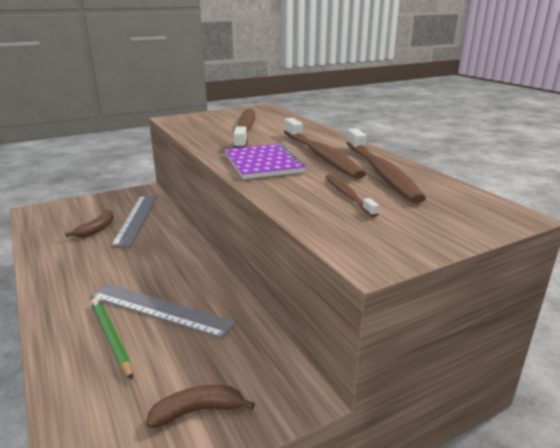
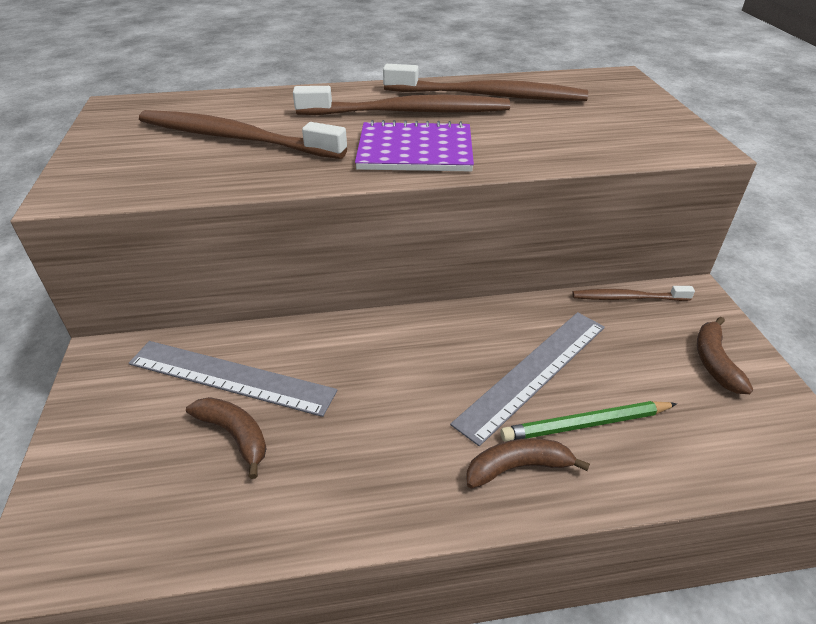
camera: 70 degrees left, 15 degrees up
(73, 313) = (518, 467): none -> brown banana
(348, 195) = (550, 125): brown toothbrush -> brown toothbrush (627, 298)

